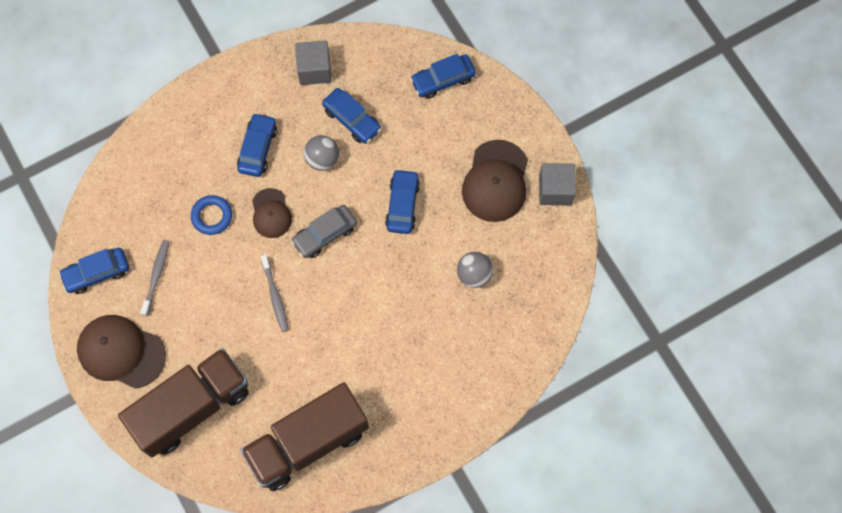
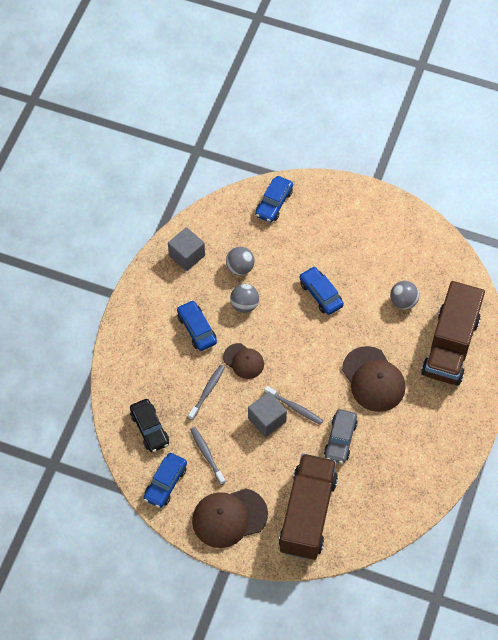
camera: 40 degrees left, 10 degrees down
(130, 210) = (149, 429): none -> black car
(212, 216) = (207, 391): blue ring -> grey toothbrush
(308, 442) = (399, 476): brown truck -> brown truck (450, 346)
(325, 234) = (290, 348): grey car -> grey car (340, 439)
(352, 119) = (240, 268): blue car -> grey ball
(495, 181) = (363, 238): brown cap -> brown cap (373, 379)
(555, 190) = (403, 217): grey cube -> grey cube (267, 420)

